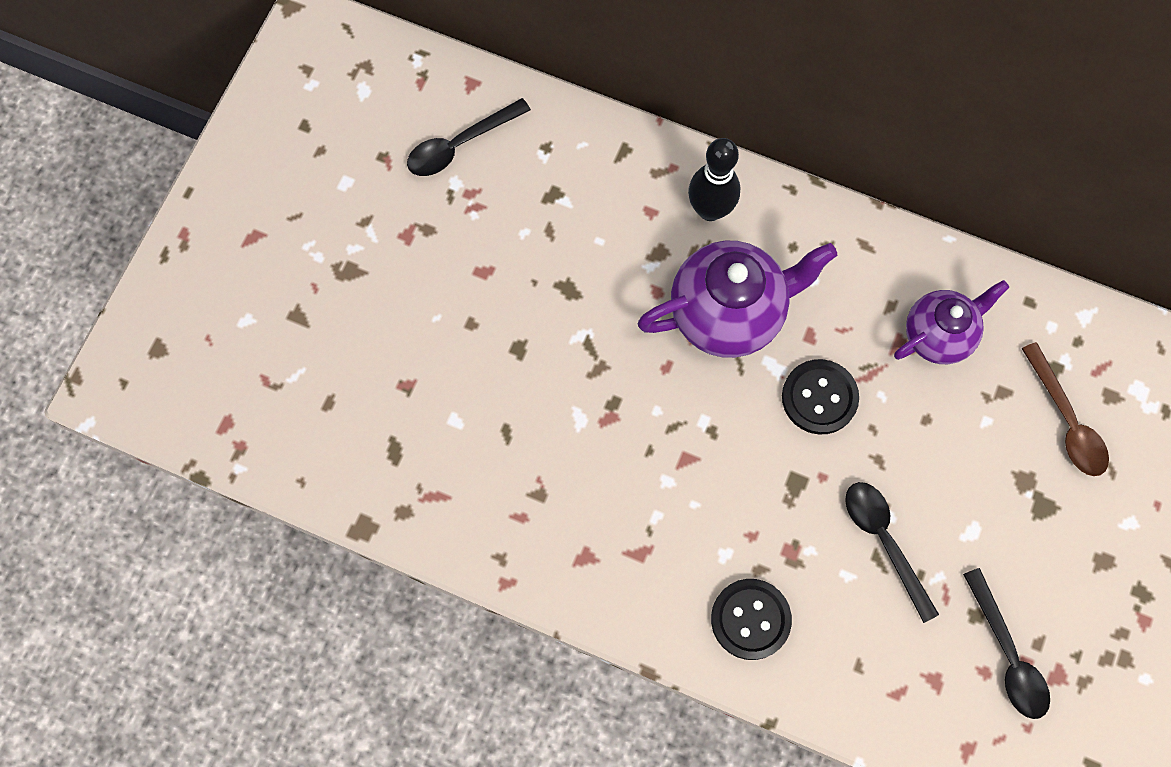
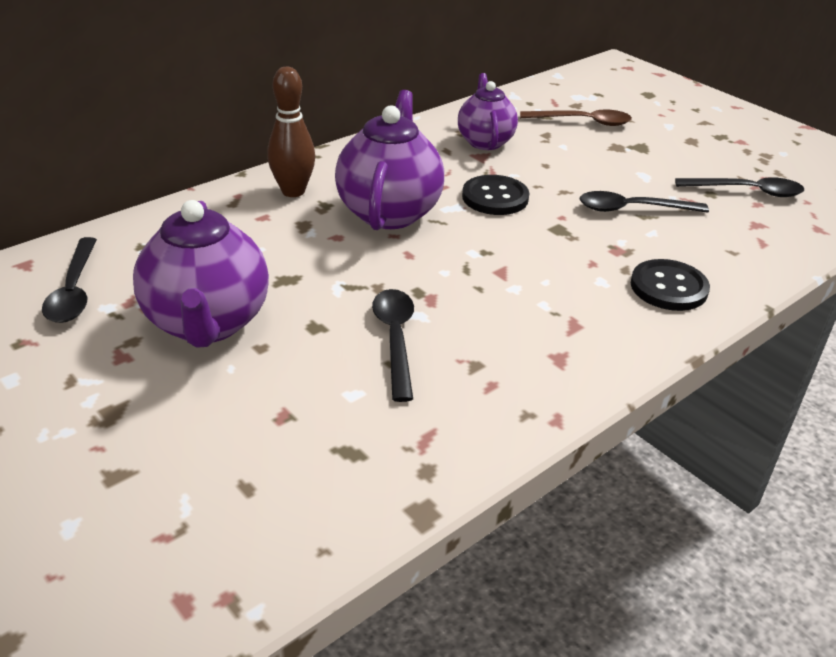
camera: 65 degrees left, 35 degrees down
(476, 268) = (207, 323): none -> purple teapot
(536, 418) = (395, 339): none -> black spoon
(710, 210) = (293, 191): black bowling pin -> brown bowling pin

